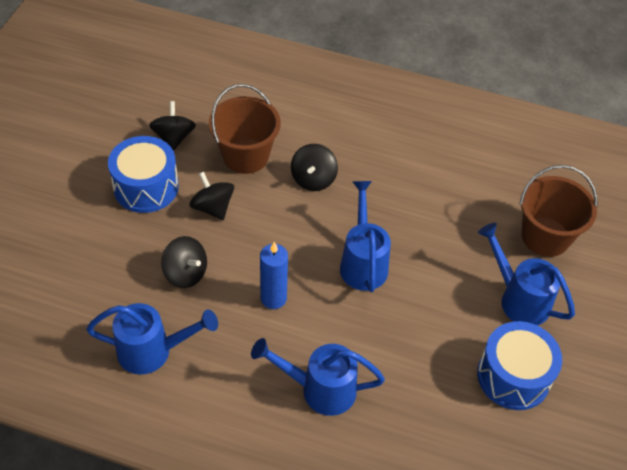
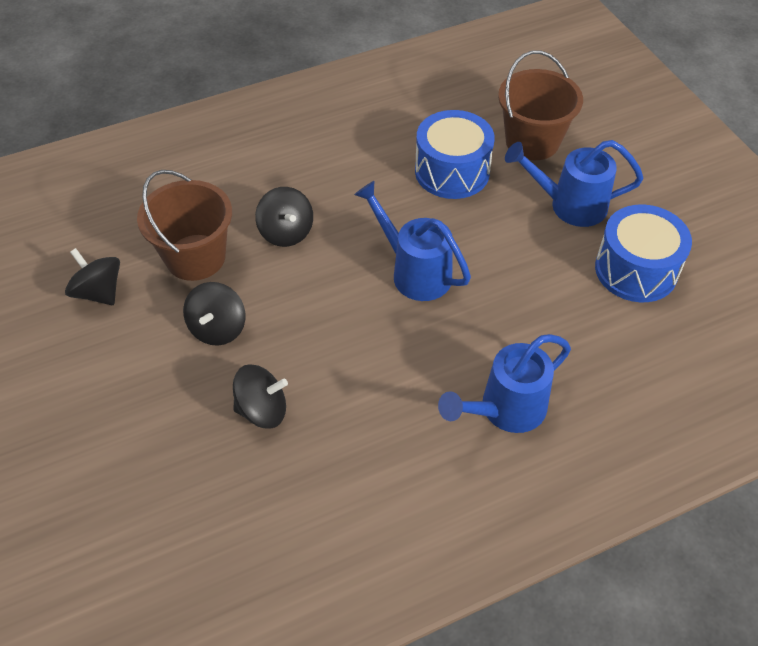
camera: 40 degrees left, 0 degrees up
(146, 187) = (123, 360): blue drum -> blue drum (452, 171)
(152, 351) = (315, 510): blue watering can -> none
(212, 207) = (218, 328): black spinning top -> black spinning top turned 90 degrees counterclockwise
(273, 298) = (373, 365): blue candle -> none

